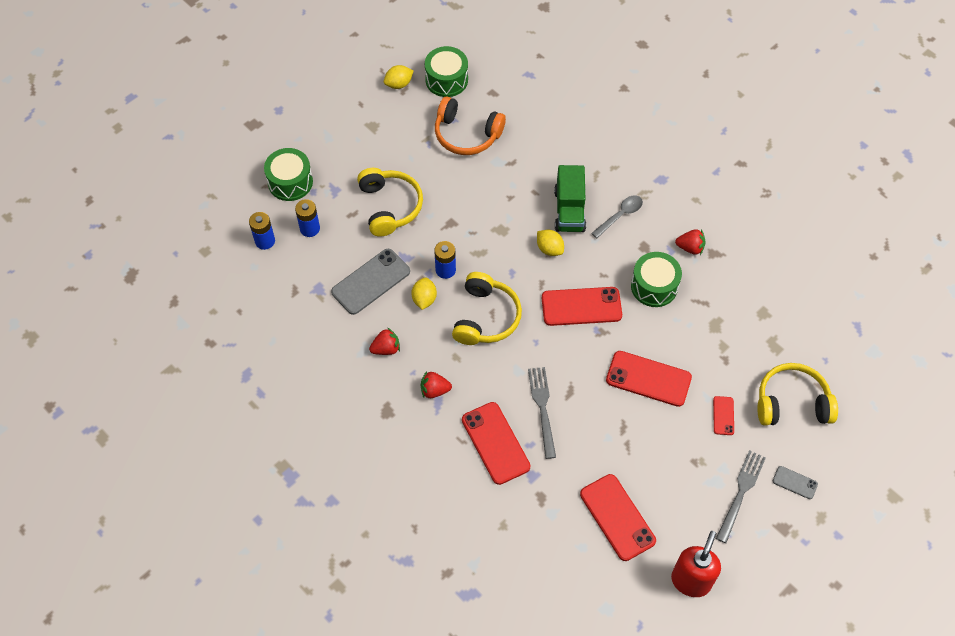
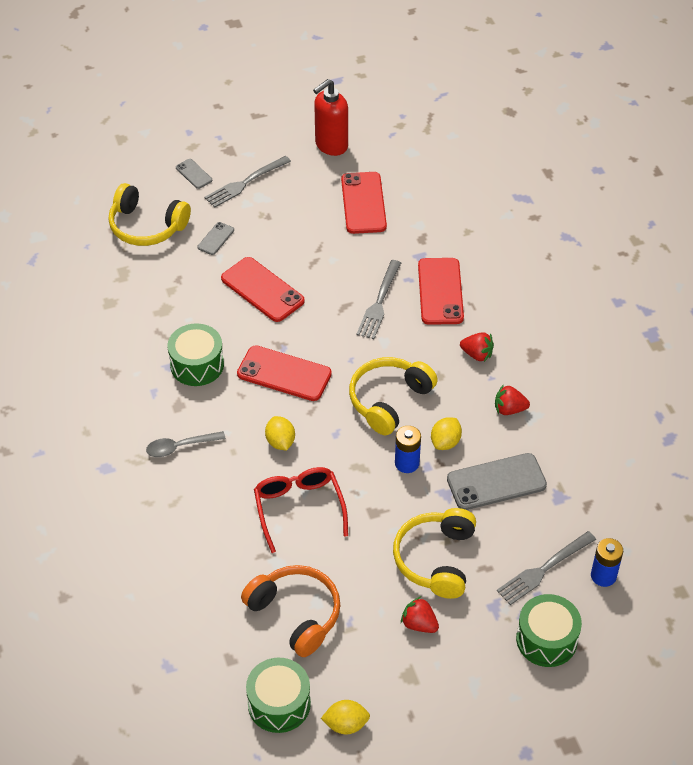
camera: 155 degrees left, 10 degrees down
(310, 228) = (543, 570): blue battery -> grey fork
(506, 204) = (299, 508): none -> red glasses
(569, 210) = (231, 474): green truck -> none
(690, 248) = (131, 386): red strawberry -> red strawberry (419, 624)
(723, 415) = (215, 239): red phone -> grey phone

